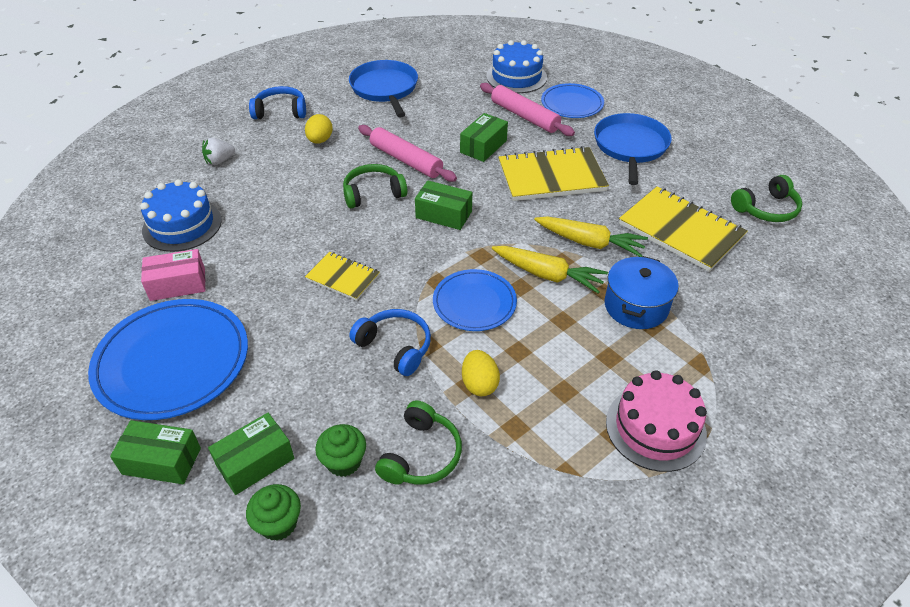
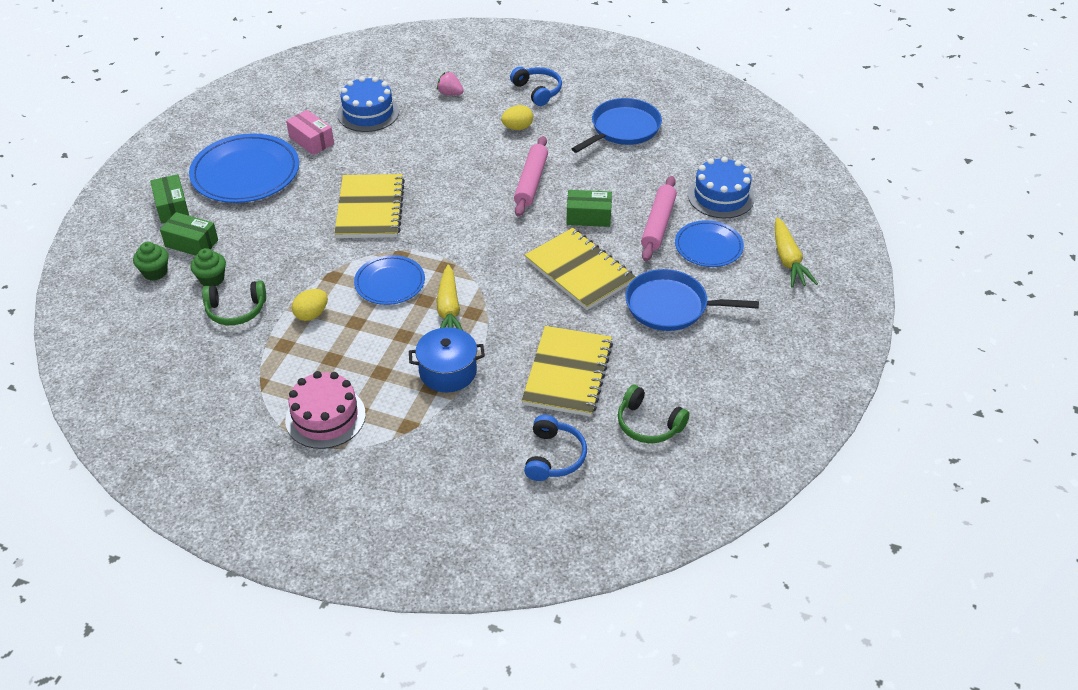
camera: 60 degrees right, 0 degrees up
(219, 161) = (450, 93): white strawberry -> pink strawberry
(343, 277) = (370, 209): yellow notebook -> yellow notebook, size x1.79
(373, 193) = (474, 183): green headphones -> none
(395, 347) = (320, 261): blue headphones -> blue headphones (554, 456)
(443, 214) = (478, 229): green box -> none
(589, 243) = (507, 322): yellow carrot -> yellow carrot (788, 260)
(630, 147) = (671, 306): blue pan -> blue pan turned 150 degrees counterclockwise

